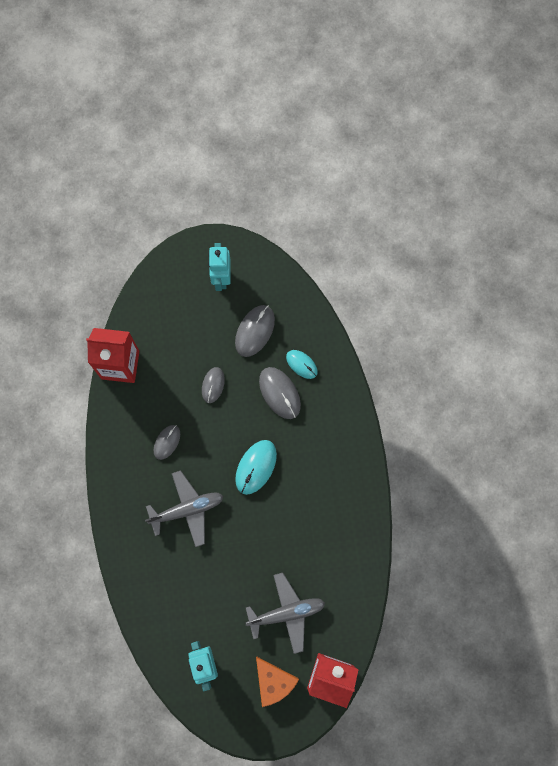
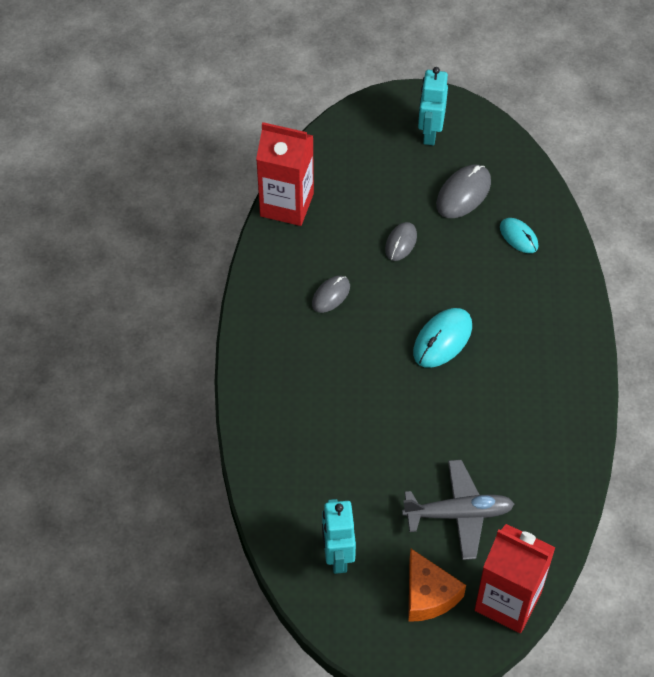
camera: 10 degrees right, 20 degrees down
(187, 509) = (344, 373): grey plane -> none
(279, 393) = (485, 263): grey mouse -> none

